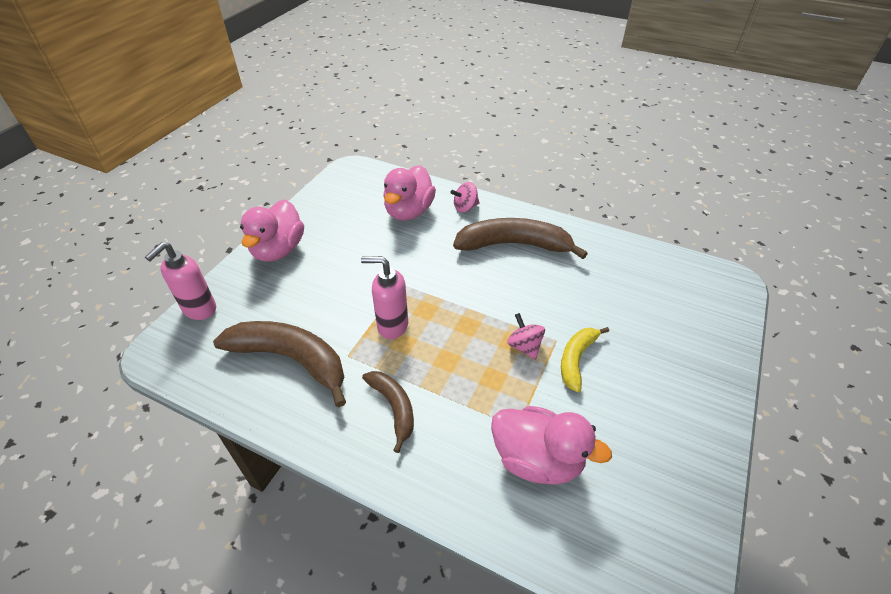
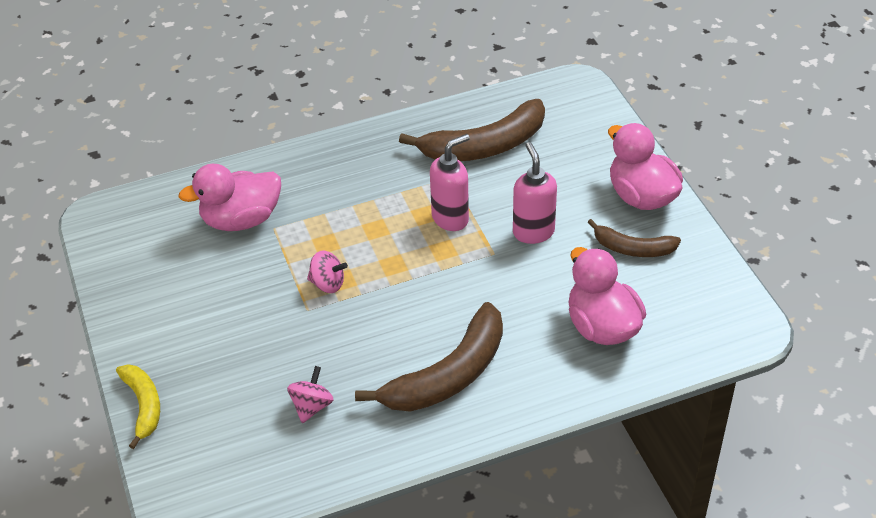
camera: 135 degrees right, 0 degrees up
(199, 309) = (606, 119): pink soap dispenser -> pink soap dispenser (533, 232)
(394, 407) = (372, 175): brown banana -> brown banana (633, 248)
(465, 207) = (556, 380): pink spinning top -> pink spinning top (312, 406)
(576, 360) = (275, 305): yellow banana -> yellow banana (143, 405)

